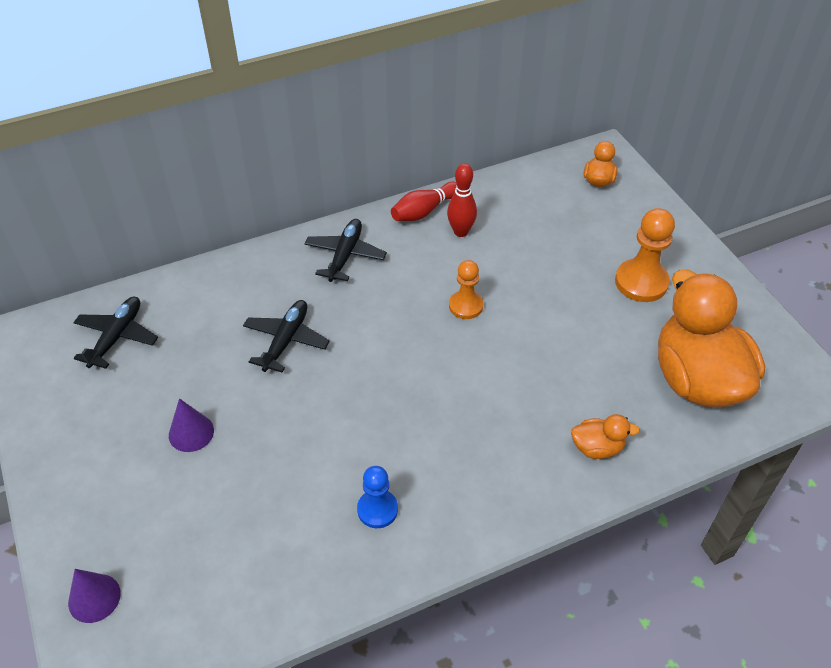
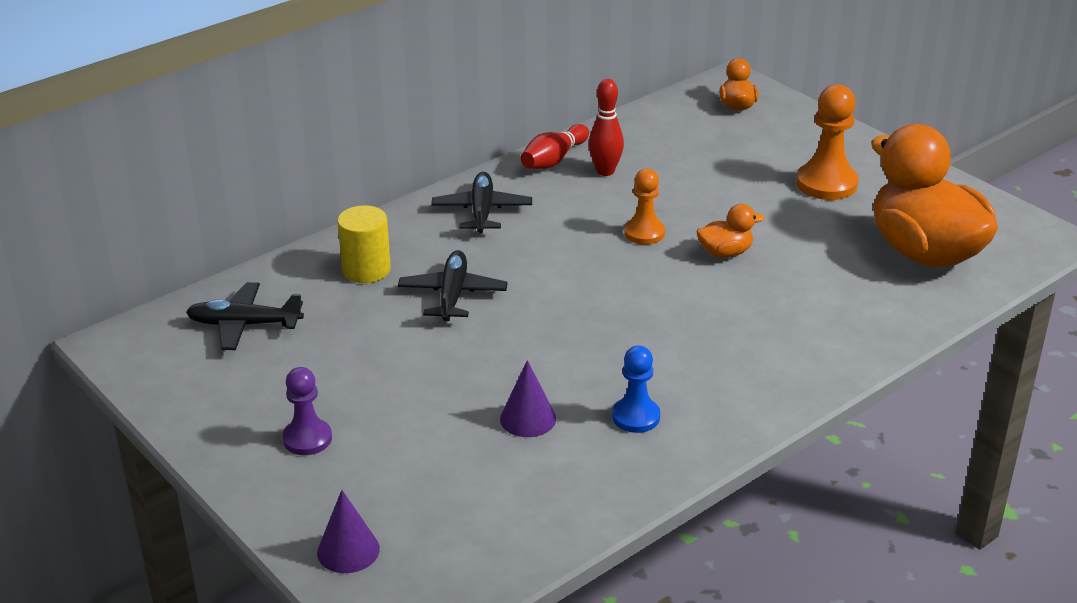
camera: 15 degrees left, 15 degrees down
(113, 469) = (307, 439): none -> purple pawn
(117, 337) = (244, 325): black plane -> black plane turned 90 degrees counterclockwise
(191, 432) = (383, 391): purple cone -> purple cone (528, 418)
(231, 299) = (366, 270): none -> yellow cylinder
(597, 448) = (848, 325): orange duck -> orange duck (725, 253)

